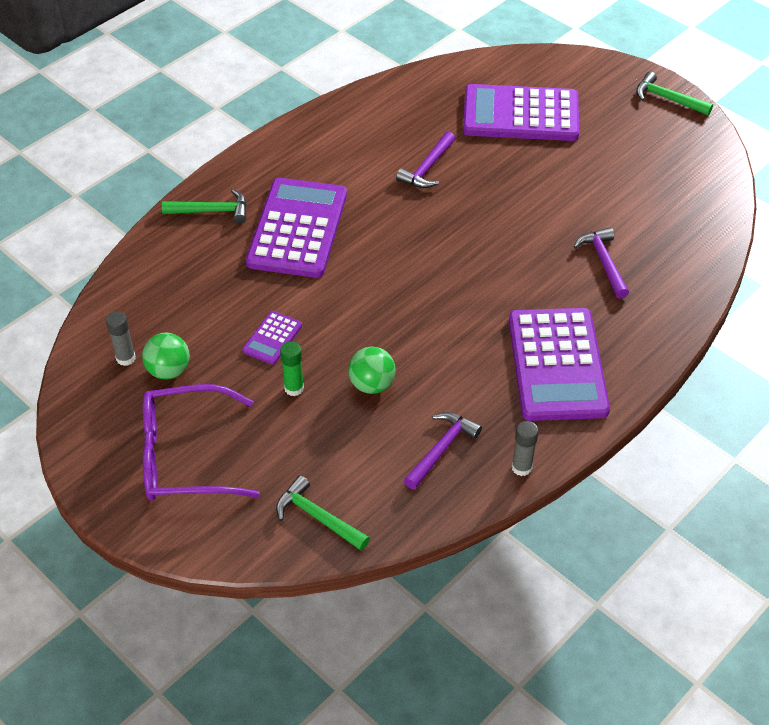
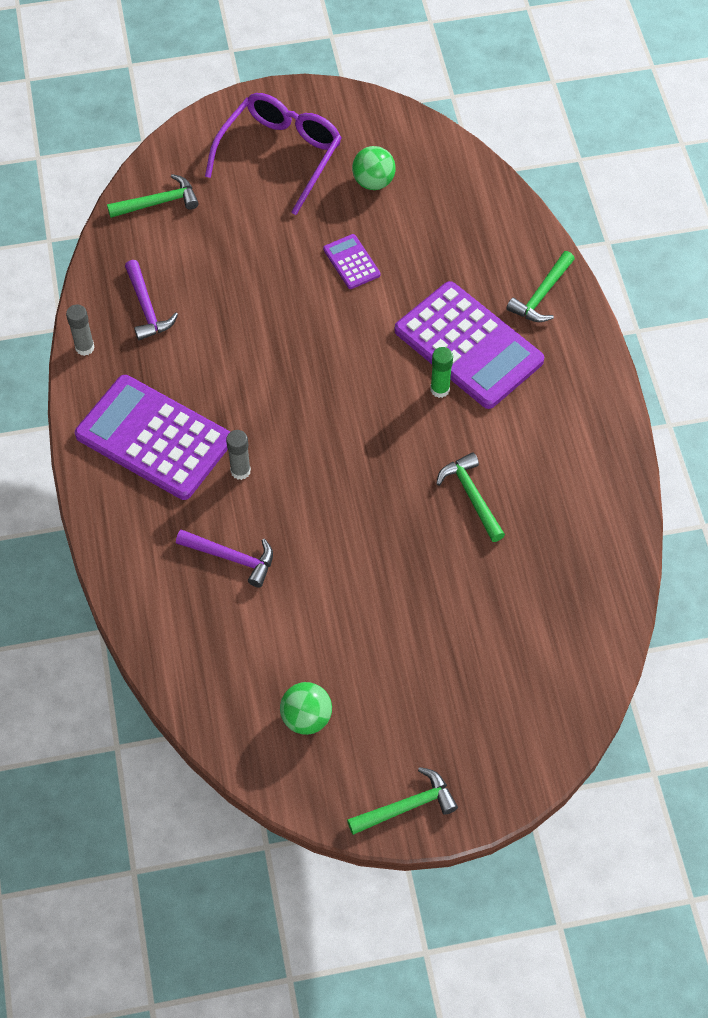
camera: 125 degrees right, 10 degrees up
(125, 358) = (409, 162): grey glue stick -> grey glue stick (240, 471)
(294, 388) = (287, 249): green glue stick -> green glue stick (440, 389)
(372, 384) = (247, 300): green ball -> green ball (306, 718)
(427, 168) = (471, 496): purple hammer -> green hammer
(520, 114) = (490, 635): purple calculator -> none

